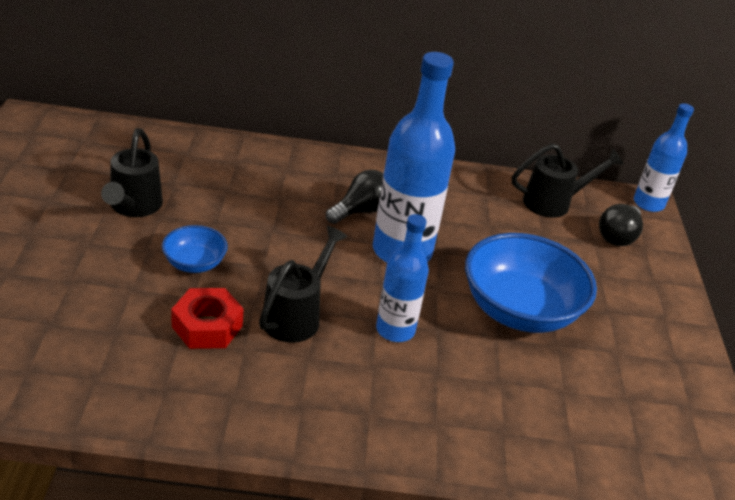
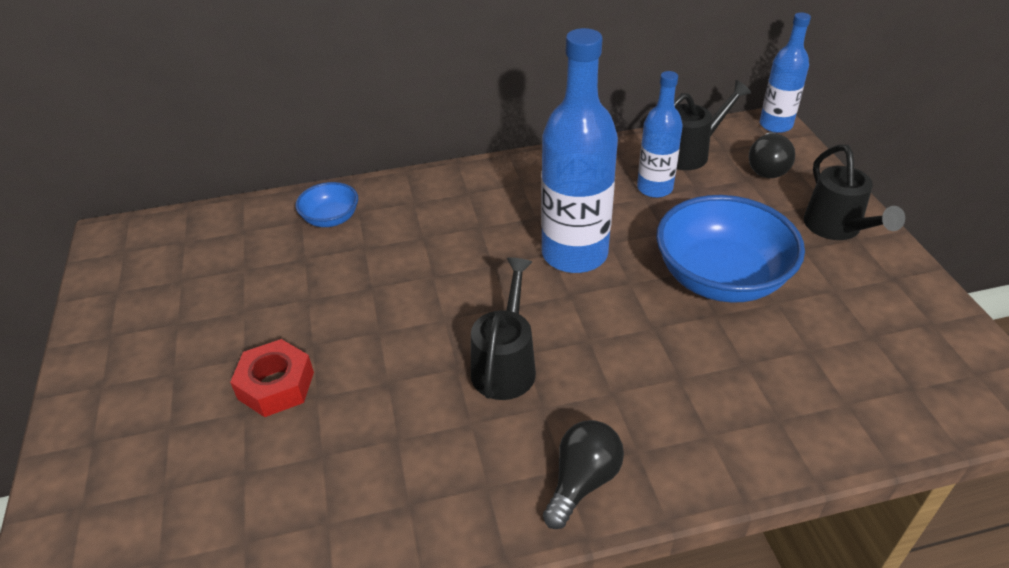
camera: 10 degrees left, 5 degrees up
(134, 206) = (274, 299): black watering can -> black watering can (836, 228)
(194, 263) = (370, 342): blue bowl -> blue bowl (331, 219)
(207, 326) = (419, 411): red nut -> red nut (276, 385)
(361, 211) = (511, 224): black light bulb -> black light bulb (582, 481)
(395, 330) = (613, 344): blue bottle -> blue bottle (654, 188)

